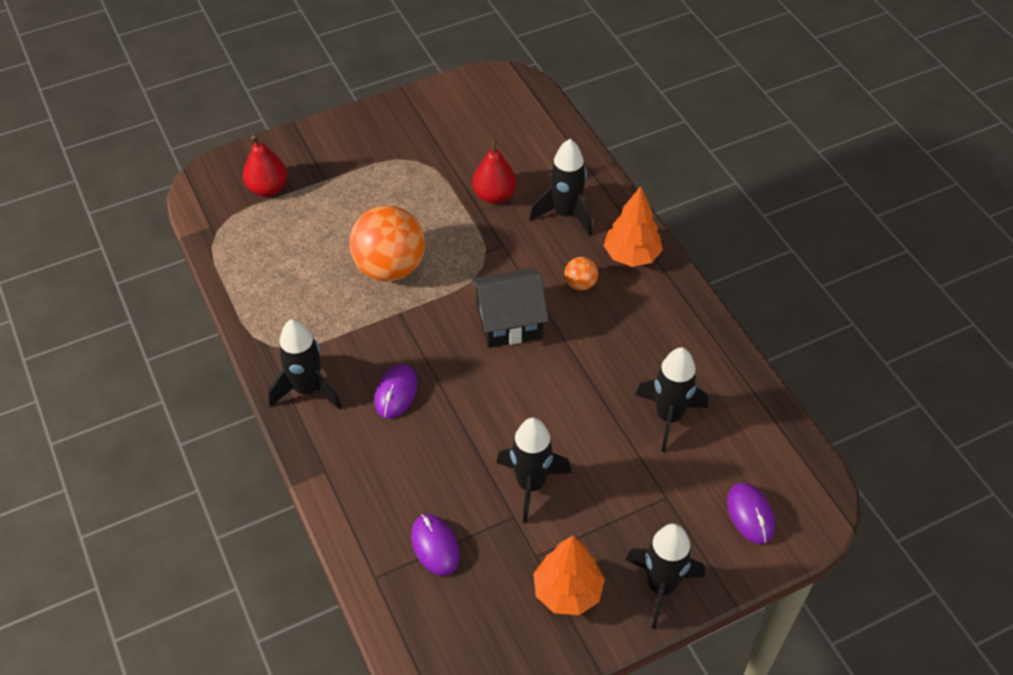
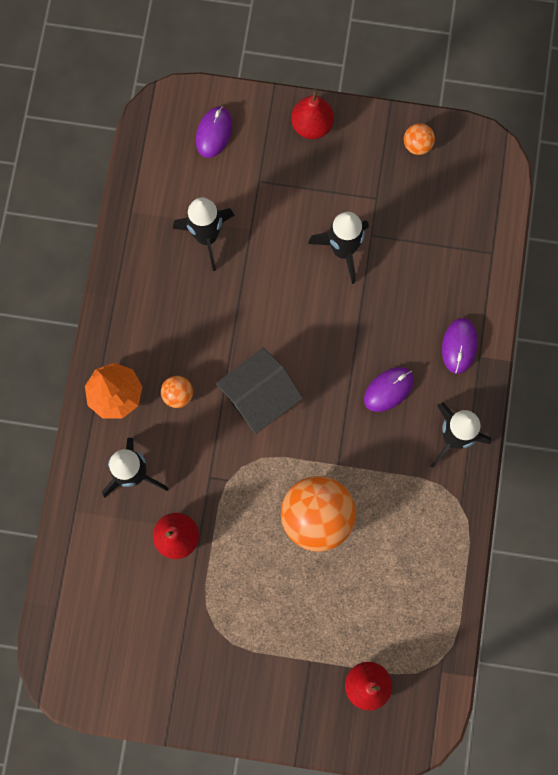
camera: 145 degrees left, 25 degrees up
(435, 546) = (438, 249): purple mouse -> purple mouse (459, 346)
(509, 321) = (259, 397): black house -> black house turned 60 degrees counterclockwise
(534, 640) = (417, 145): none -> orange ball
(567, 592) = (374, 161): orange tree -> none
(661, 587) = (312, 125): black rocket -> red pear

